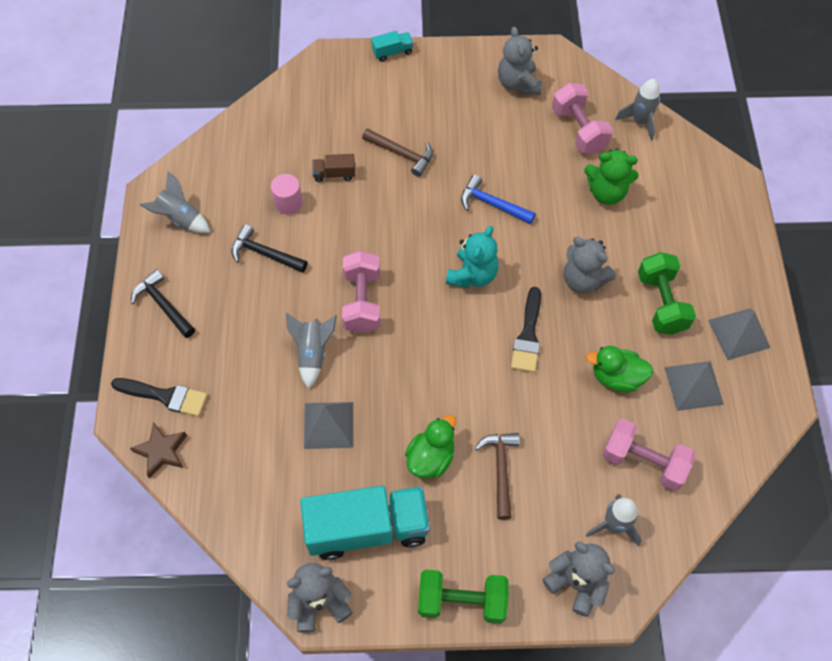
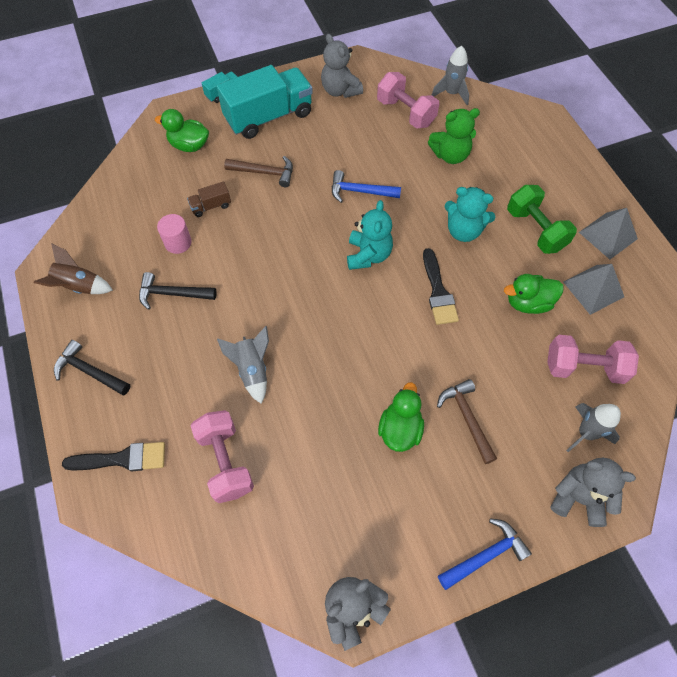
camera: 20 degrees left, 0 degrees up
(161, 451) = (137, 515): brown star -> none
(180, 219) = (79, 287): grey rocket -> brown rocket
(328, 425) = (293, 431): grey pyramid -> none
(336, 101) = (189, 145): none -> green duck
(362, 301) = (280, 308): pink dumbbell -> pink dumbbell (225, 462)
(367, 528) = (369, 518): turquoise truck -> turquoise truck (269, 117)
(462, 601) = (485, 555): green dumbbell -> blue hammer
(583, 280) = (463, 231): grey teddy bear -> turquoise teddy bear

